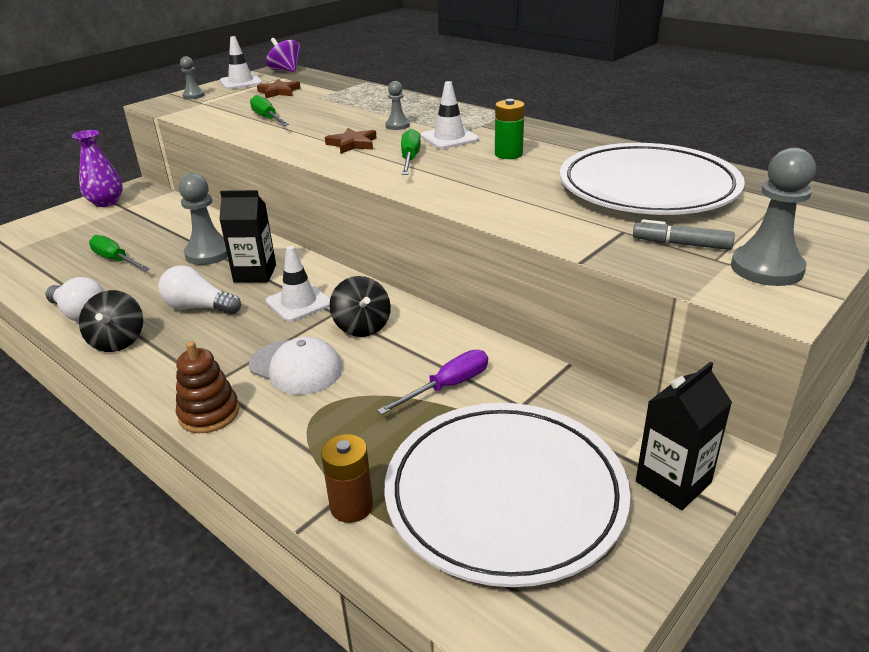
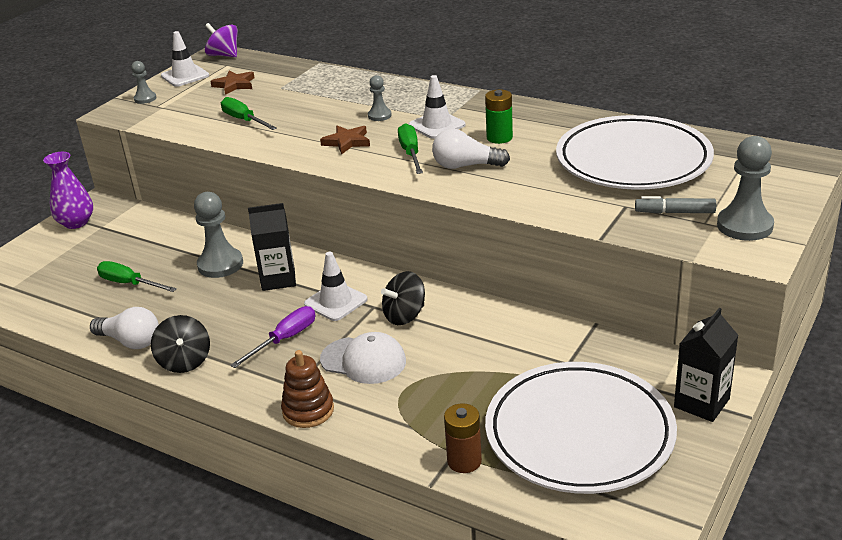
camera: 10 degrees left, 0 degrees up
(198, 307) = (243, 319): white light bulb -> white light bulb (465, 166)
(362, 326) = (405, 315): black spinning top -> black spinning top turned 90 degrees clockwise
(447, 386) = (501, 357): purple screwdriver -> purple screwdriver (284, 339)

